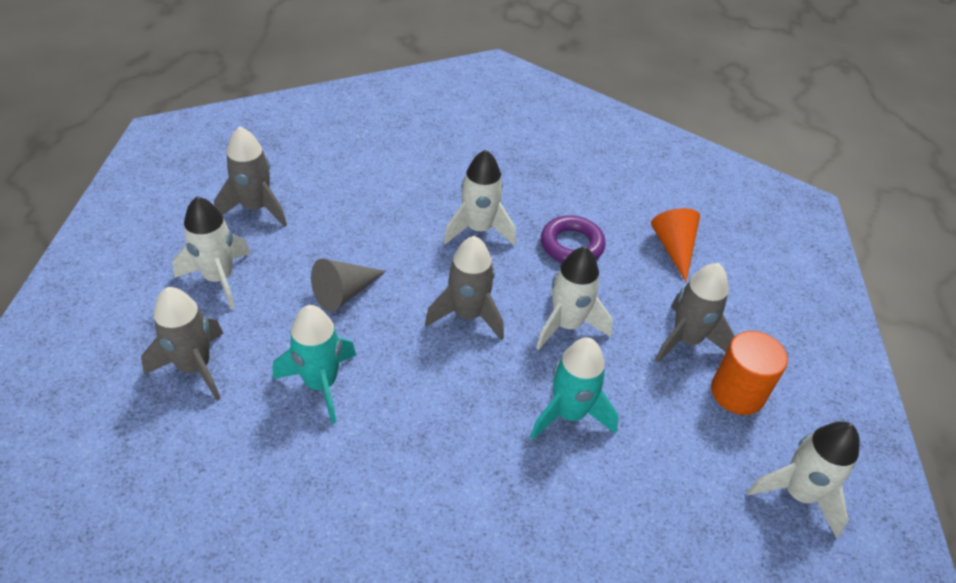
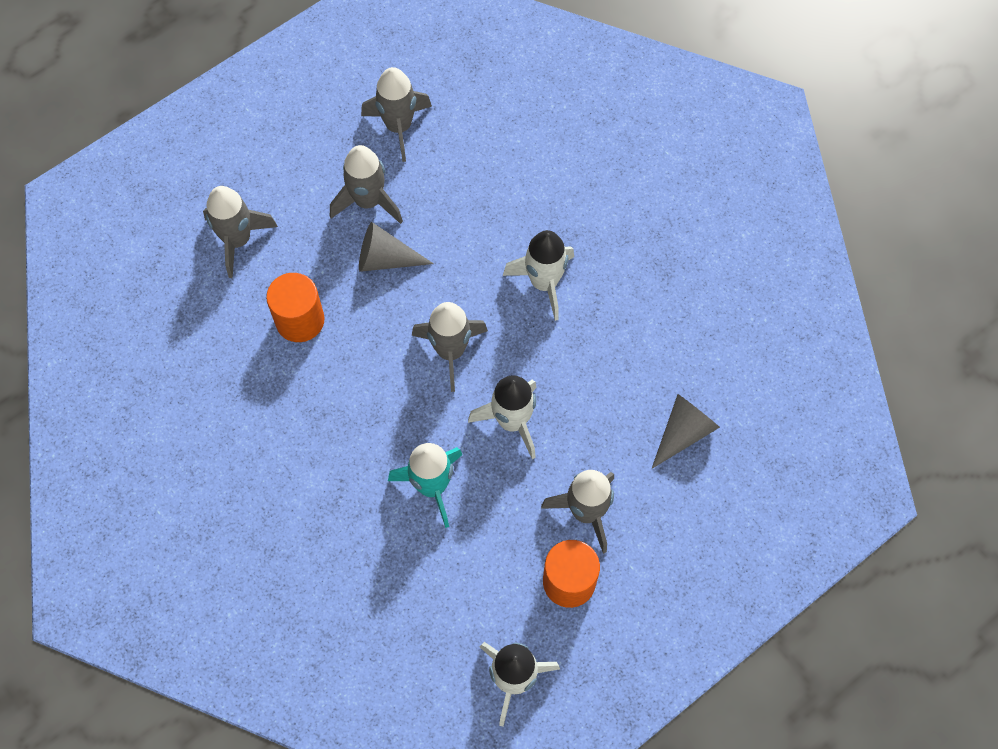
camera: 50 degrees right, 20 degrees up
(219, 278) = (315, 176): white rocket -> none
(285, 267) = (368, 201): none -> grey rocket
(321, 384) = (300, 320): turquoise rocket -> orange cylinder
(571, 245) = (601, 358): purple ring -> none
(674, 248) = (683, 432): orange cone -> grey cone

